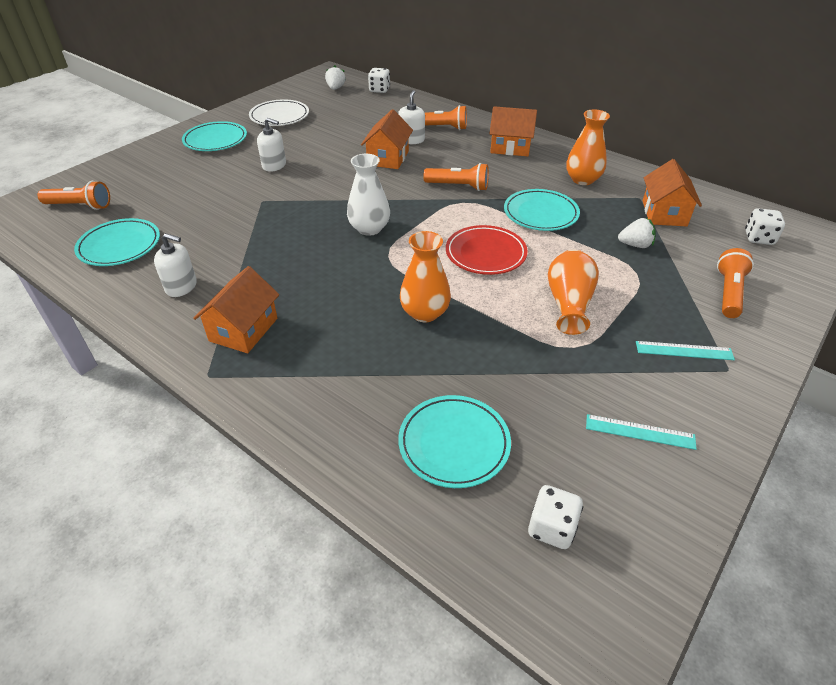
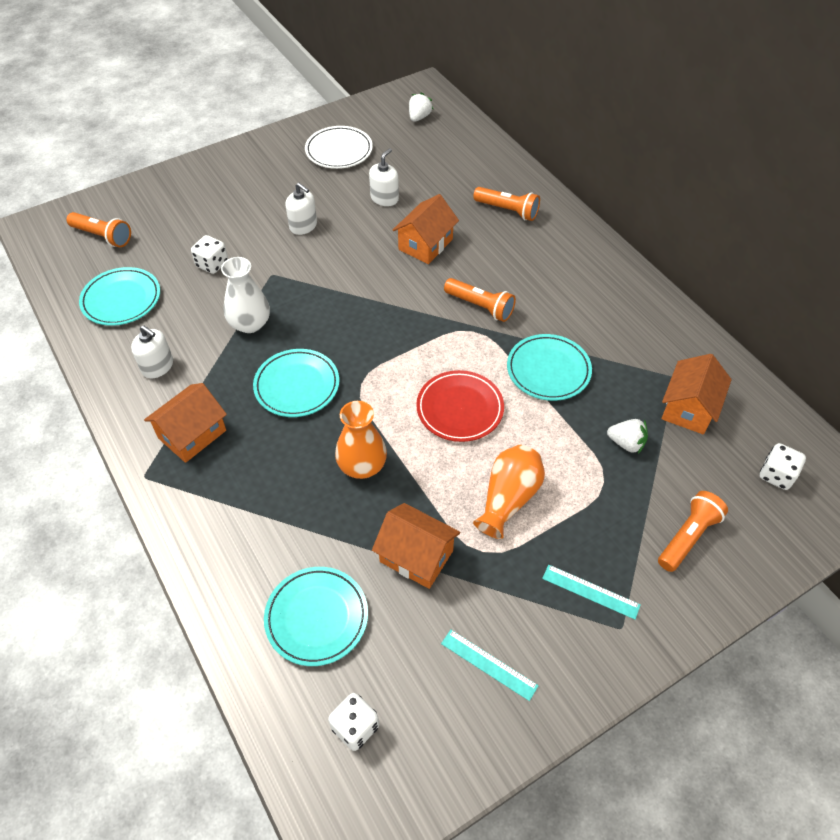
camera: 20 degrees right, 10 degrees up
(215, 140) = (259, 173): turquoise plate -> turquoise plate (297, 386)
(369, 228) = (359, 341): white vase -> white vase (250, 324)
(379, 90) = (467, 131): white dice -> white dice (212, 264)
(411, 140) = (464, 222): white soap dispenser -> white soap dispenser (384, 198)
(510, 147) = (570, 261): orange house -> orange house (416, 556)
(582, 179) = (625, 333): orange vase -> none

